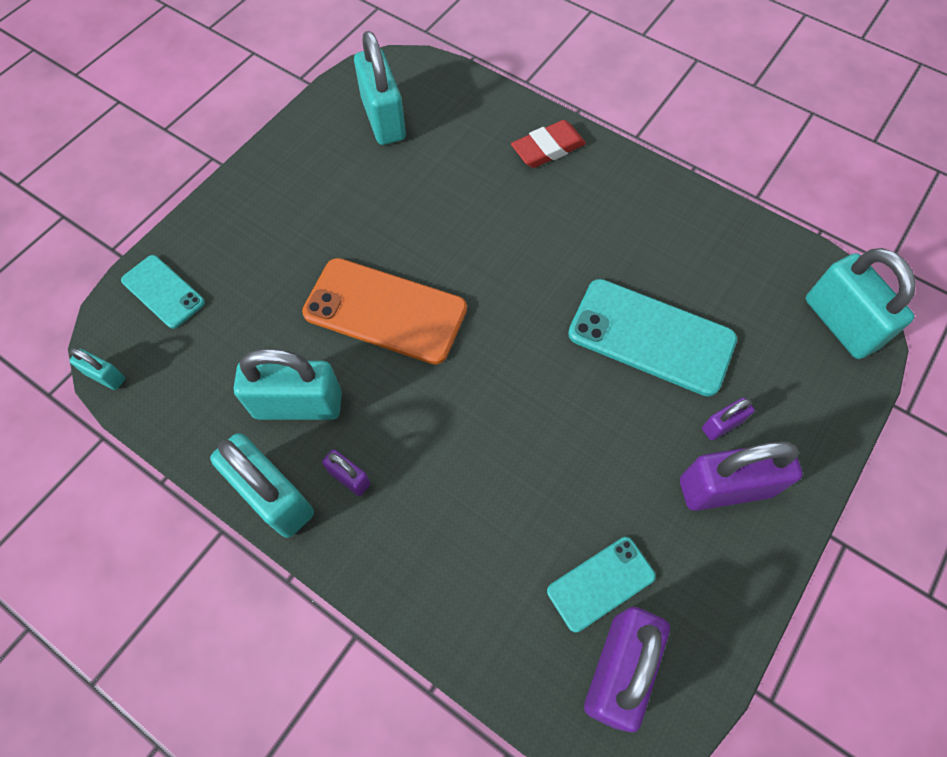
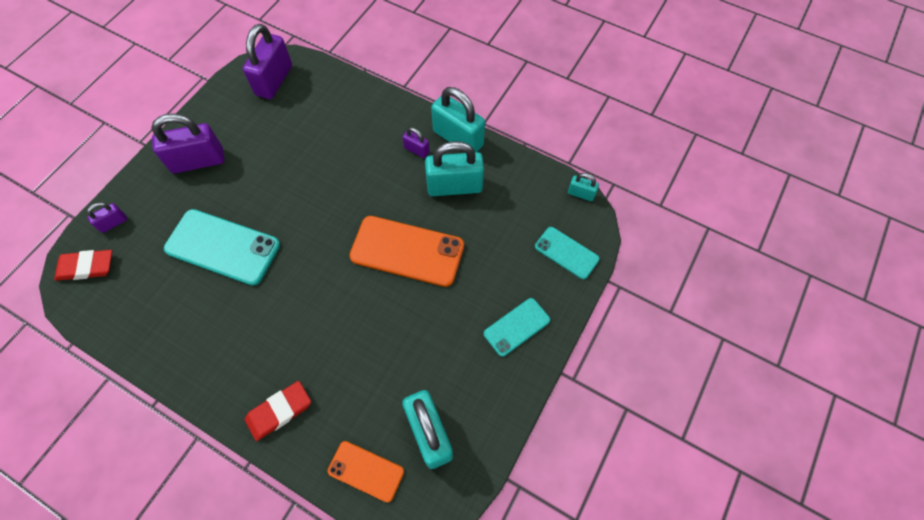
camera: 175 degrees right, 0 degrees up
(453, 95) = (366, 471): none -> orange phone
(601, 583) = (277, 112): turquoise phone -> turquoise phone (516, 327)
(722, 425) = (190, 194): purple padlock -> purple padlock (113, 223)
(840, 323) = (86, 267): turquoise padlock -> red eraser

